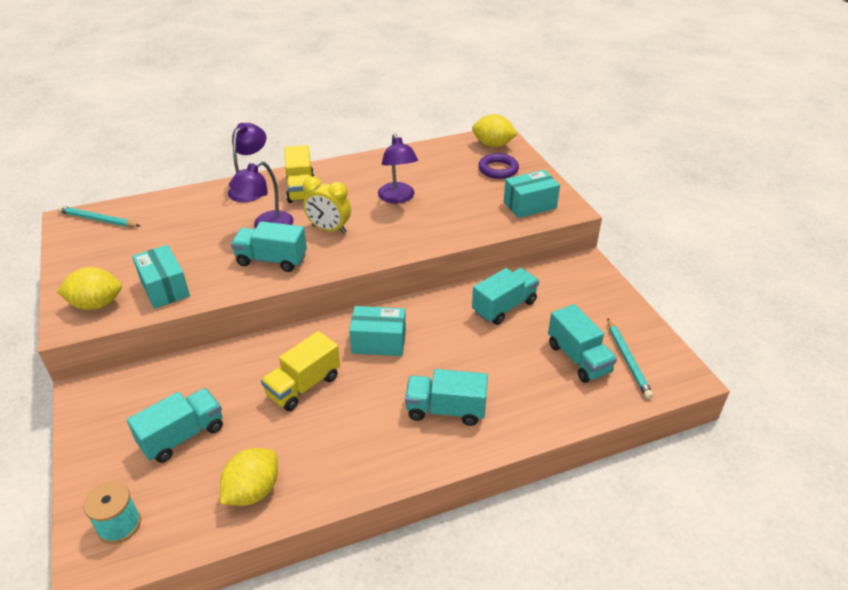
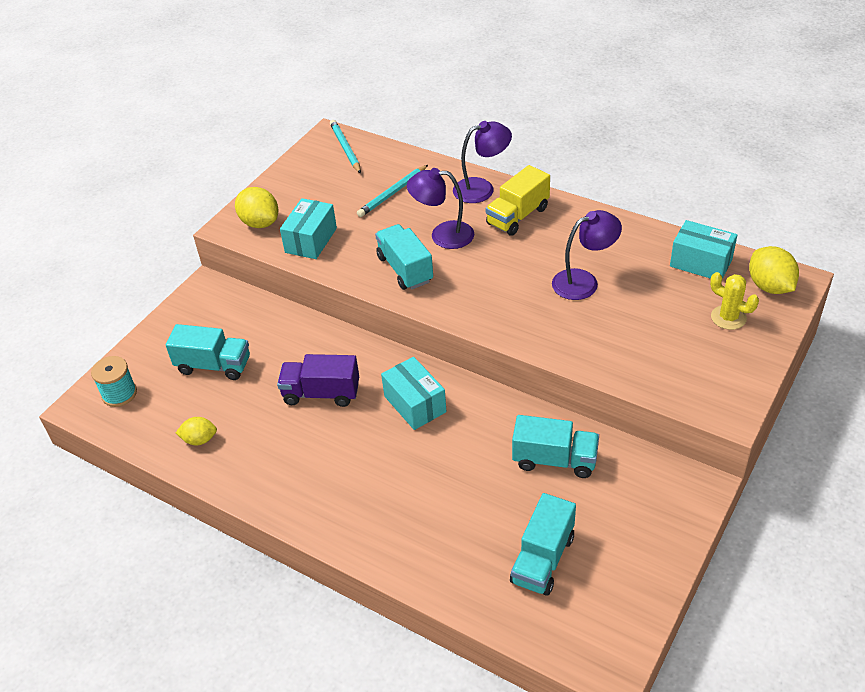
camera: 55 degrees right, 5 degrees up
(253, 491) = (199, 439): yellow lemon -> yellow lemon, size x0.62
(303, 385) = (321, 393): yellow truck -> purple truck
(329, 229) = (483, 272): yellow clock -> none
(398, 198) = (583, 281): purple lamp -> purple lamp turned 150 degrees counterclockwise
(446, 410) = (380, 500): turquoise truck -> none
(498, 169) = (728, 317): purple ring -> yellow cactus
(530, 205) = (695, 378): turquoise box -> turquoise box (701, 263)
(628, 360) = (582, 602): turquoise pencil -> turquoise pencil (392, 193)

